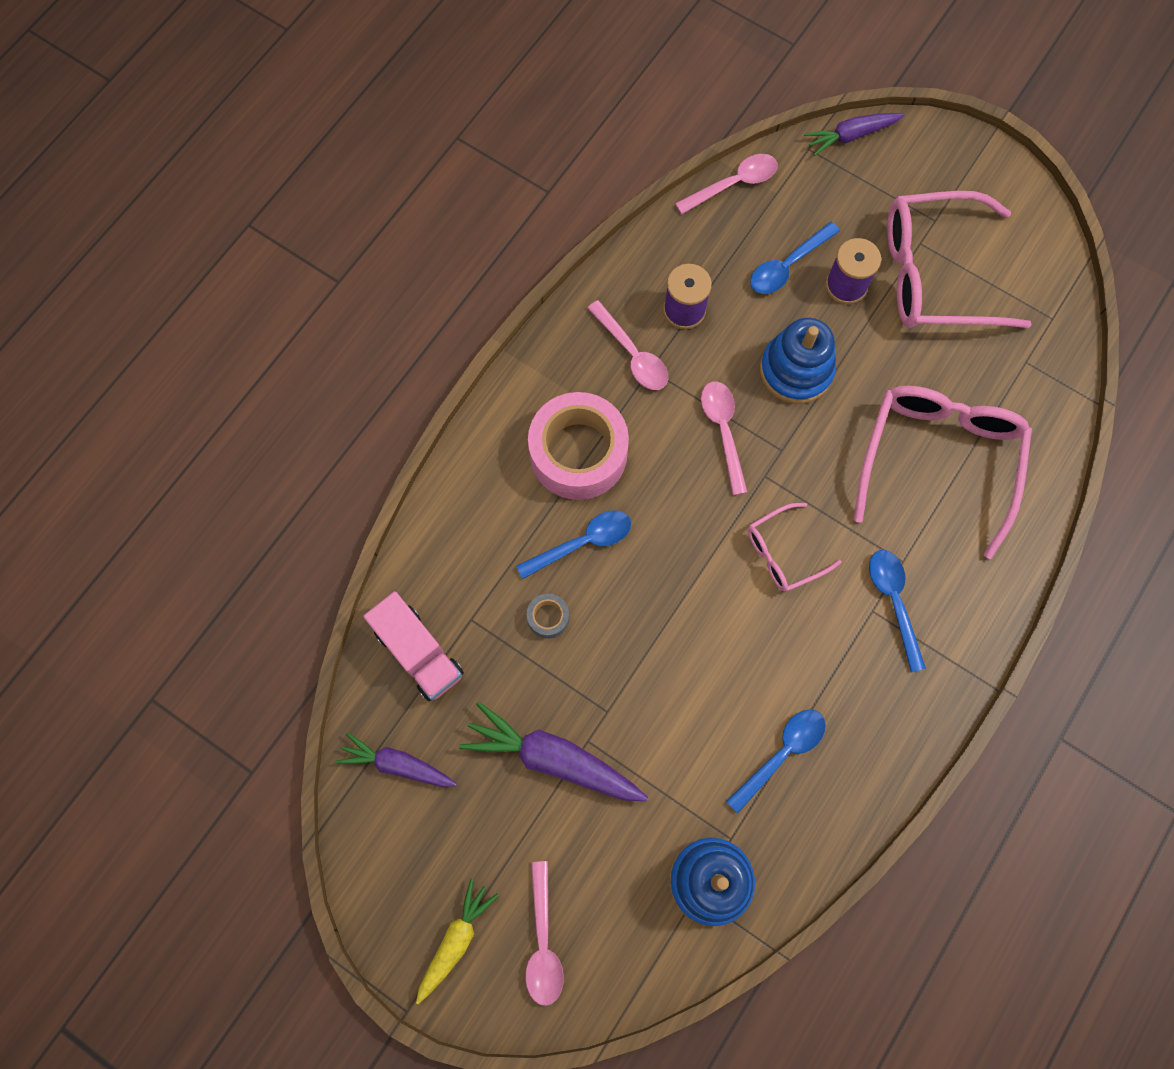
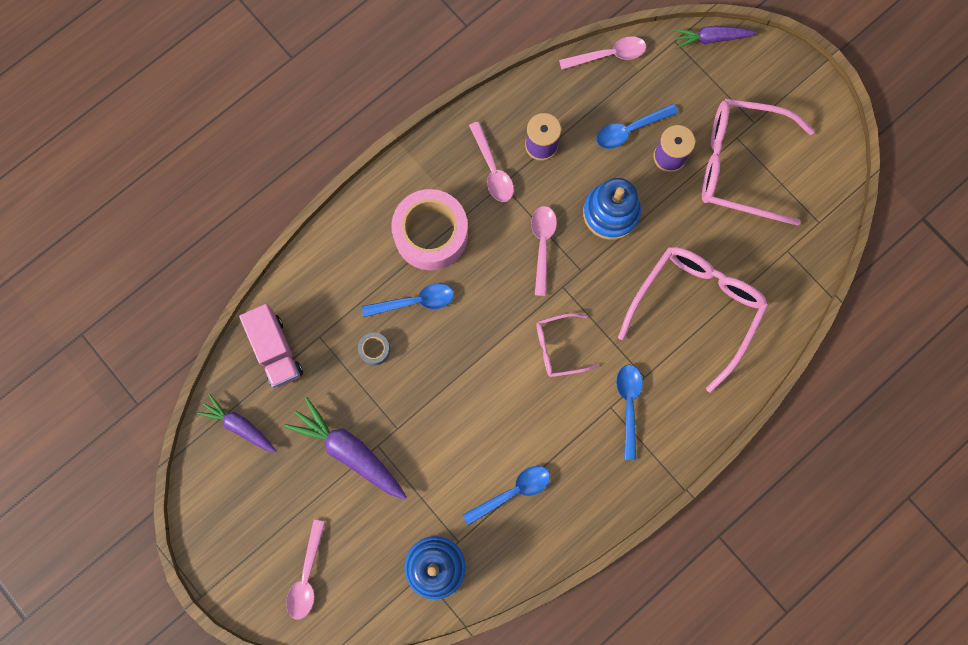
camera: 15 degrees right, 5 degrees up
(456, 940) = (247, 558): yellow carrot -> none

